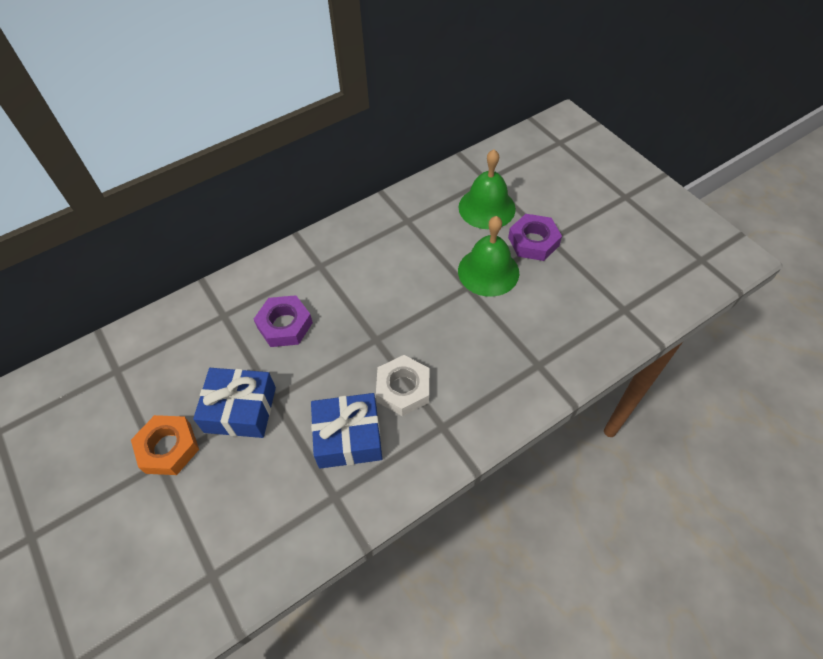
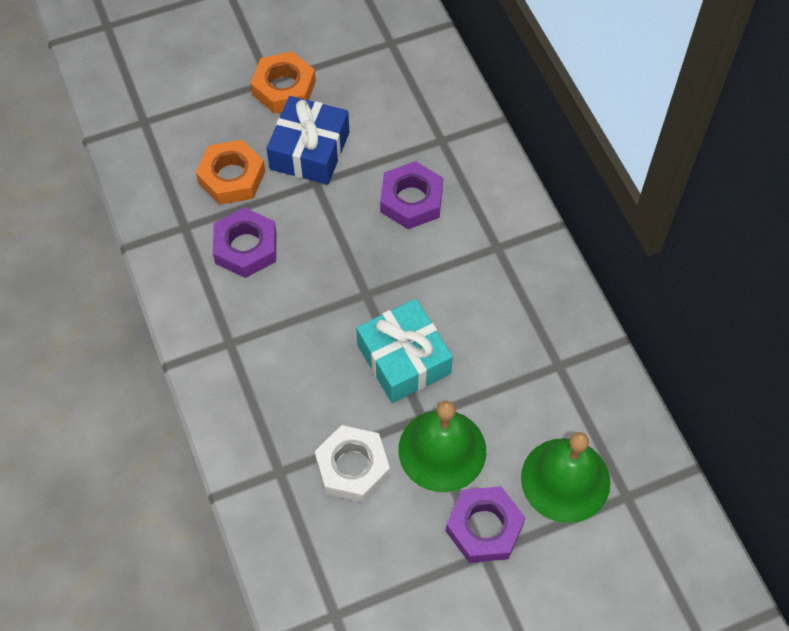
camera: 100 degrees right, 5 degrees up
(275, 468) = (231, 177): none -> orange nut
(348, 437) = (246, 247): blue gift -> purple nut
(403, 389) = (289, 311): white nut -> white nut (352, 467)
(426, 305) = (403, 359): none -> turquoise gift

